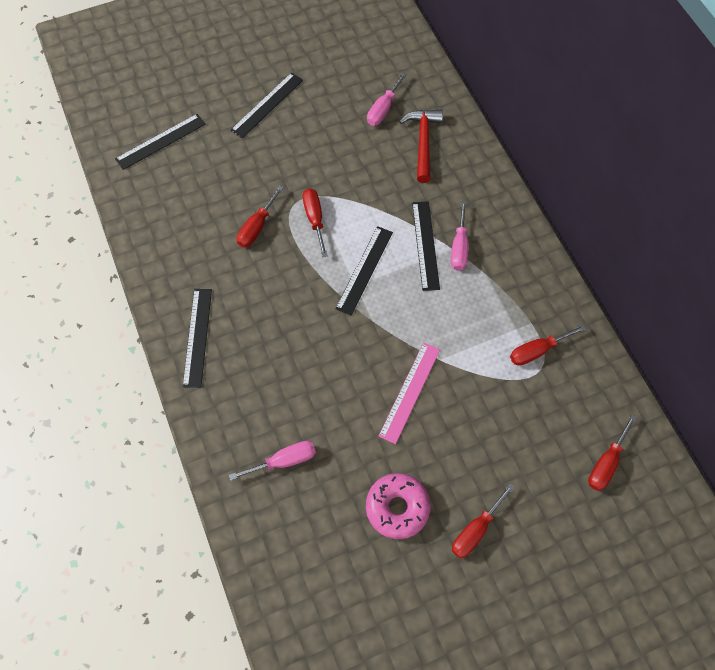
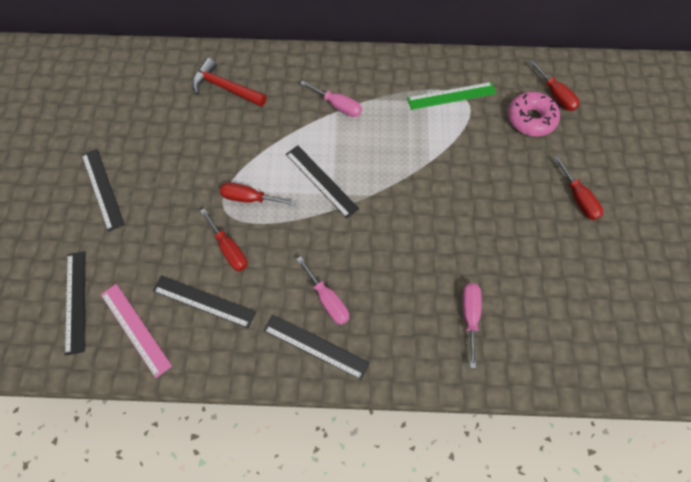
camera: 65 degrees left, 0 degrees up
(383, 109) = (173, 101): pink screwdriver -> pink screwdriver (327, 300)
(397, 507) = (542, 245): pink donut -> pink donut (531, 119)
(410, 392) = (448, 194): pink ruler -> pink ruler (135, 329)
(425, 245) = (323, 127): black ruler -> black ruler (204, 301)
(537, 350) = (451, 96): red screwdriver -> green ruler

